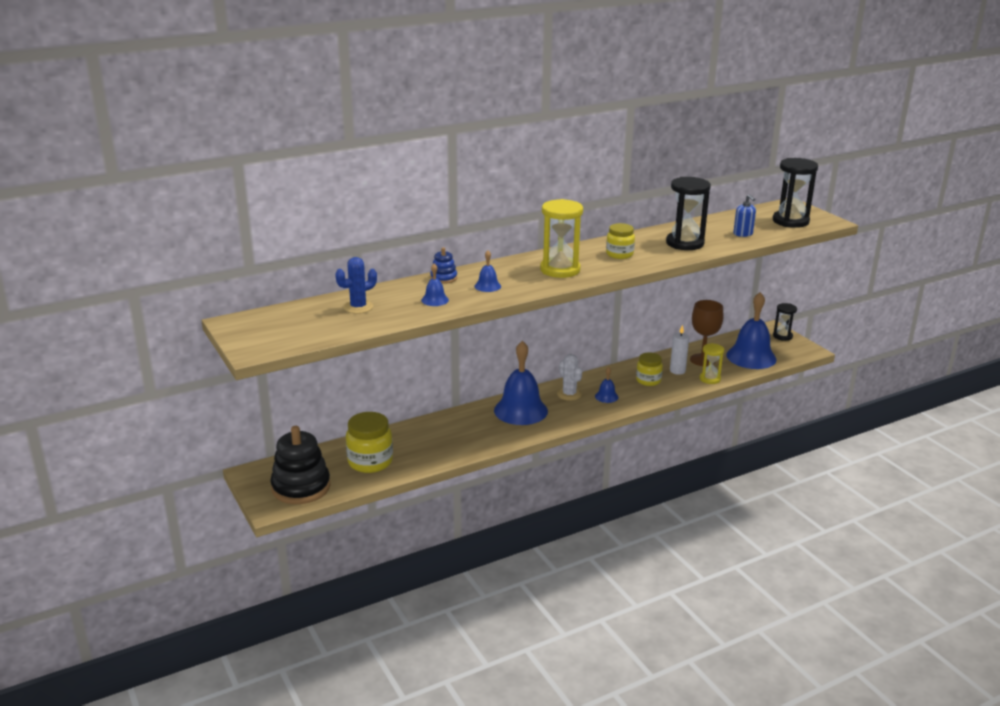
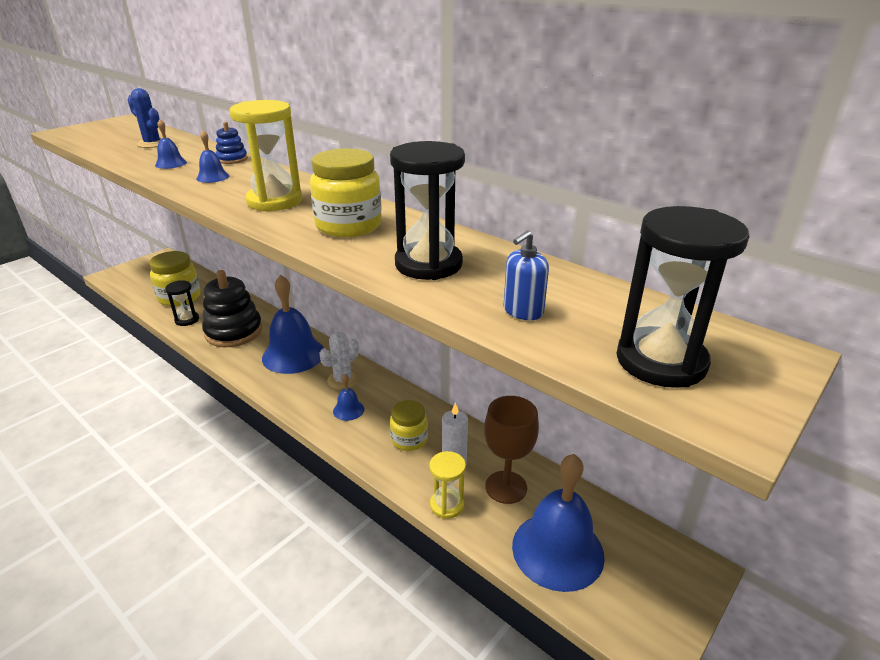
camera: 70 degrees right, 5 degrees up
(301, 487) = (139, 279): black stacking toy -> black stacking toy (234, 332)
(619, 254) = (348, 226): yellow jar -> yellow jar, size x1.56
(782, 336) = (680, 590): black hourglass -> black hourglass (187, 320)

